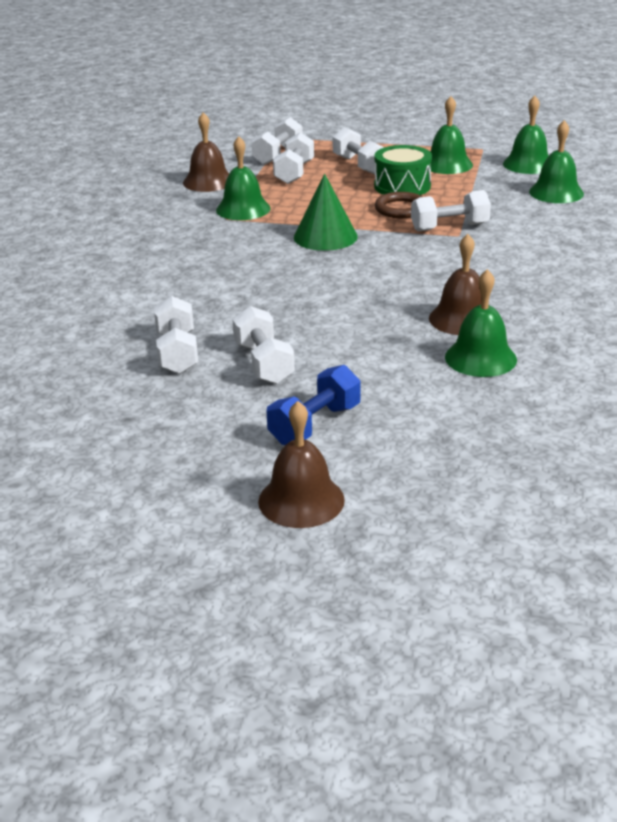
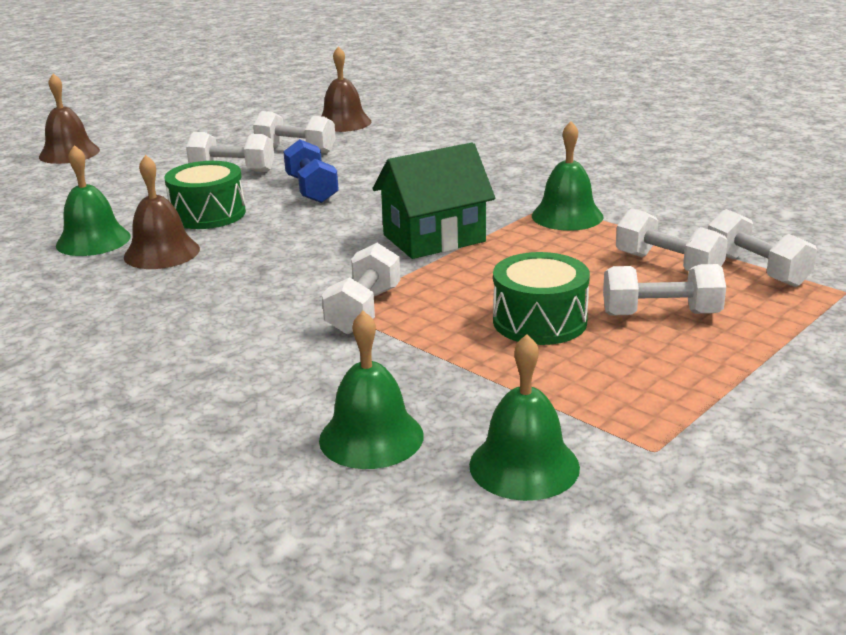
camera: 120 degrees right, 5 degrees down
(208, 182) = (681, 214): brown bell -> brown bell (343, 123)
(315, 425) = (129, 170): blue dumbbell -> blue dumbbell (312, 190)
(325, 236) = (434, 238): green cone -> green house
(374, 331) = (208, 214): none -> green drum
(401, 209) = (460, 298): brown ring -> none
(447, 164) = (598, 385): green bell -> none

